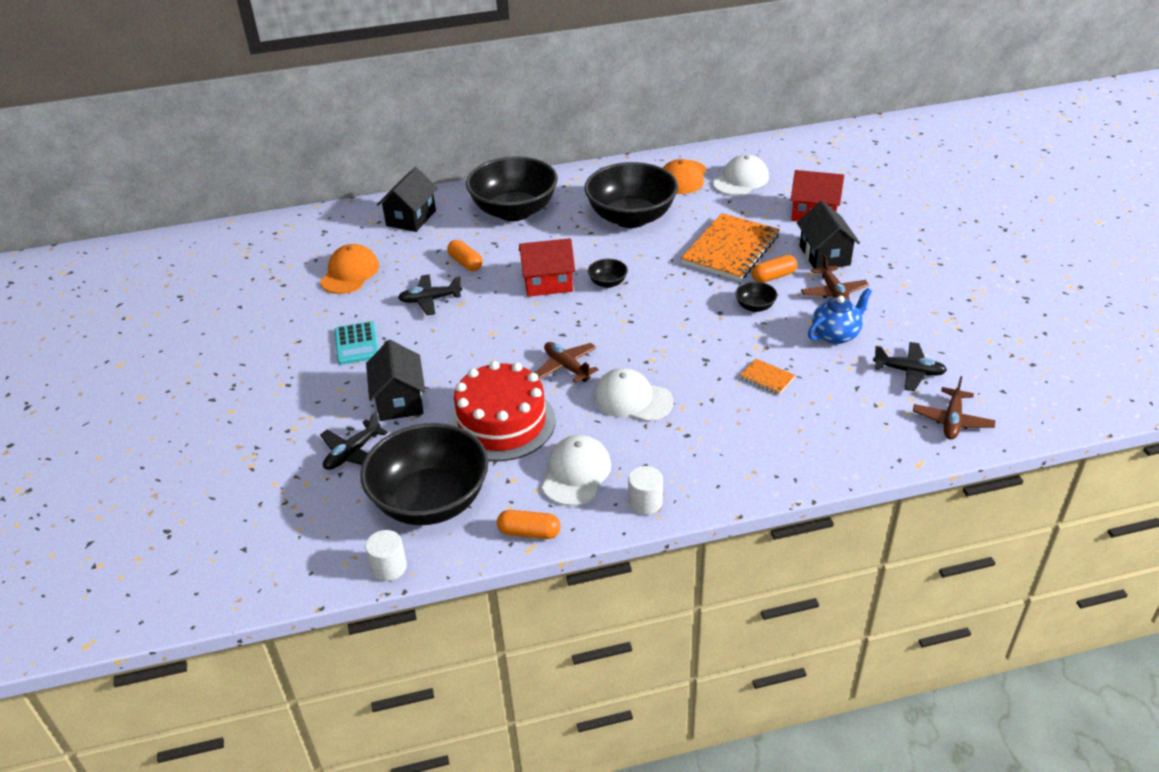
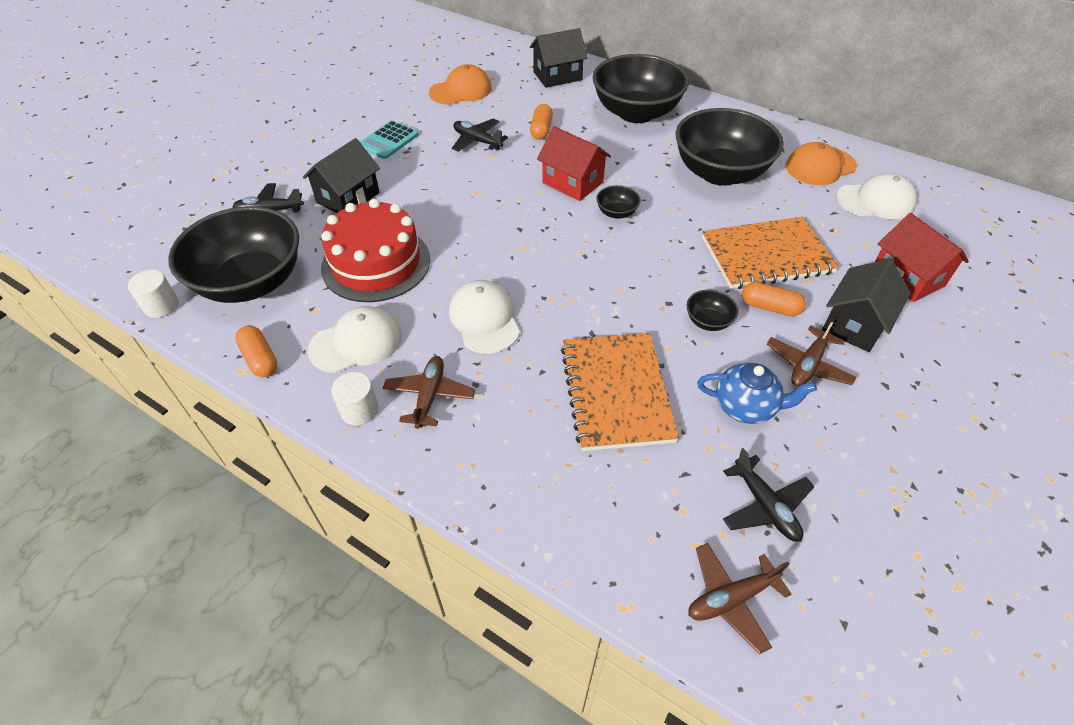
camera: 45 degrees right, 10 degrees up
(566, 367) = (482, 256): brown plane -> brown plane (429, 396)
(767, 378) = (616, 392): orange notebook -> orange notebook, size x2.35

